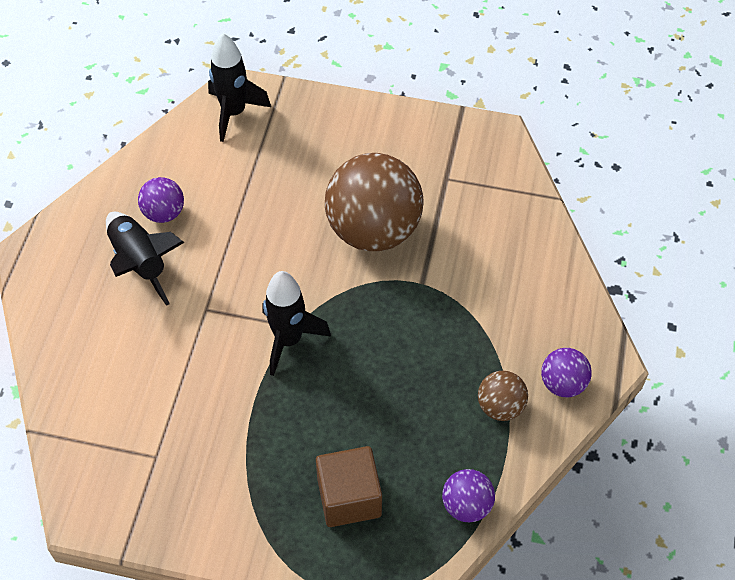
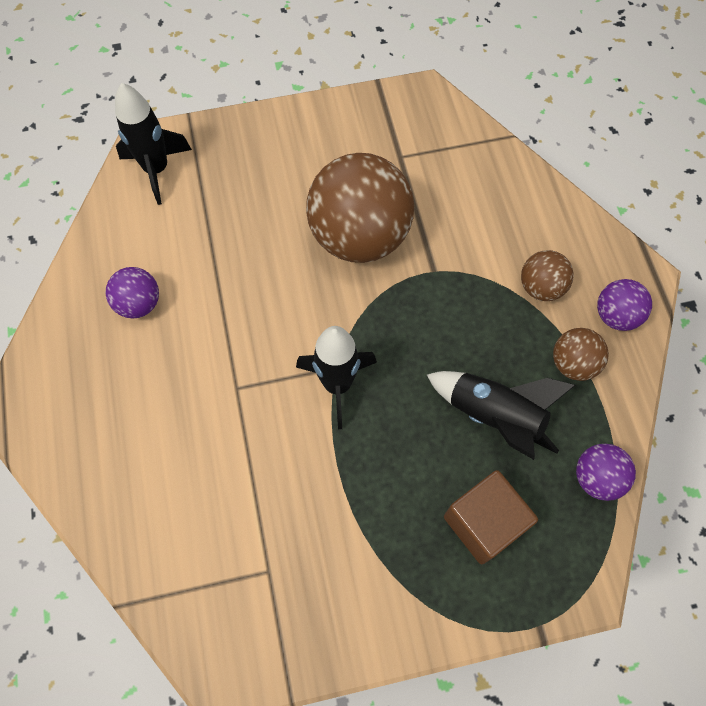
camera: 25 degrees left, 10 degrees up
(140, 263) = (142, 367): black rocket -> black rocket (494, 416)
(508, 333) = (541, 287): none -> brown ball

